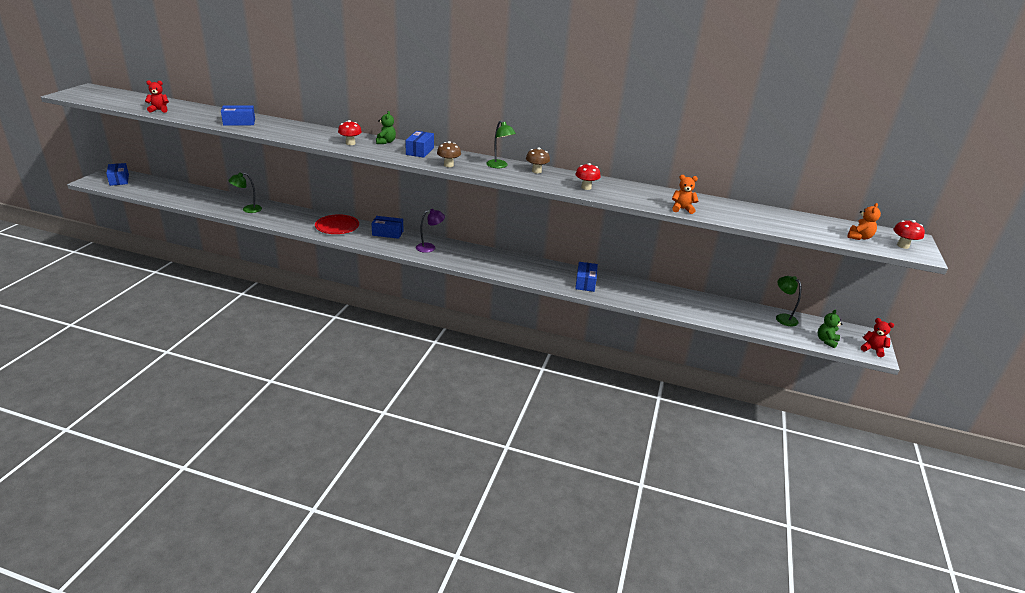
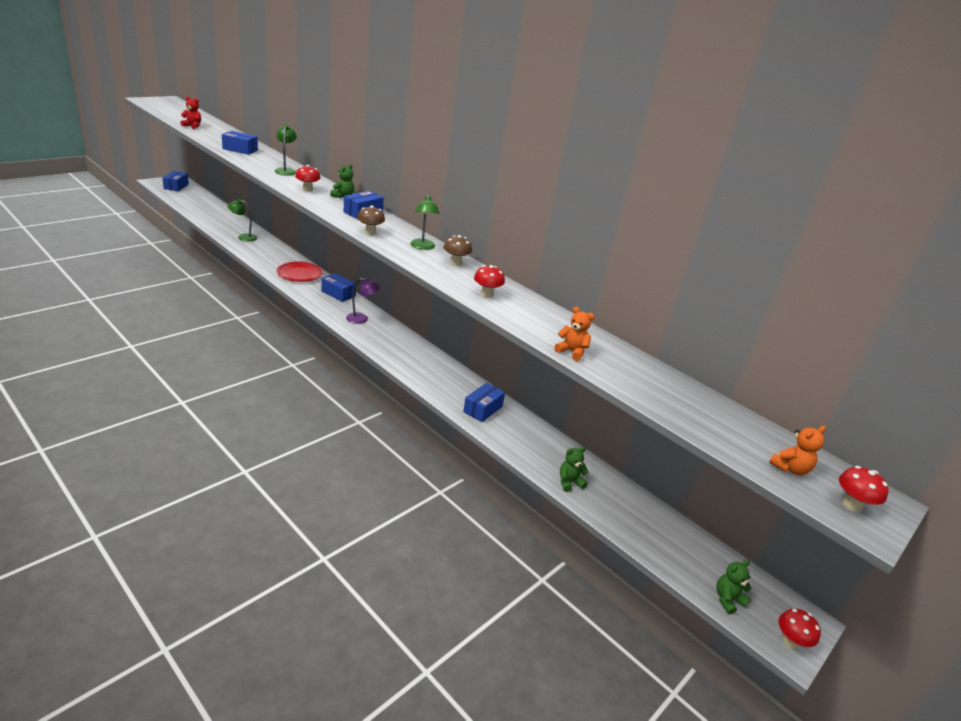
camera: 25 degrees right, 0 degrees up
(685, 309) = (569, 482): none -> green teddy bear
(782, 318) = (694, 543): green lamp -> green lamp (286, 170)
(872, 349) = (790, 641): red teddy bear -> red mushroom

